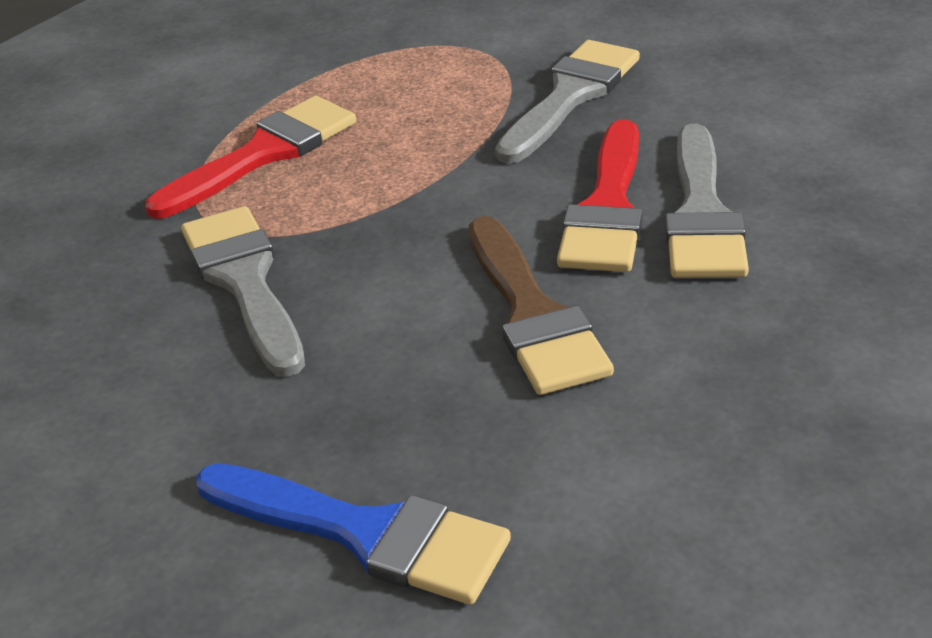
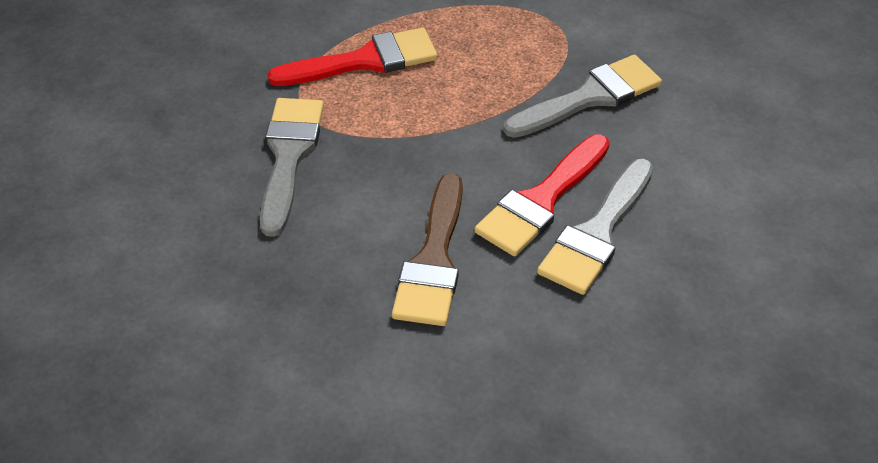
camera: 25 degrees right, 10 degrees up
(366, 533) = (237, 361): blue brush -> none

